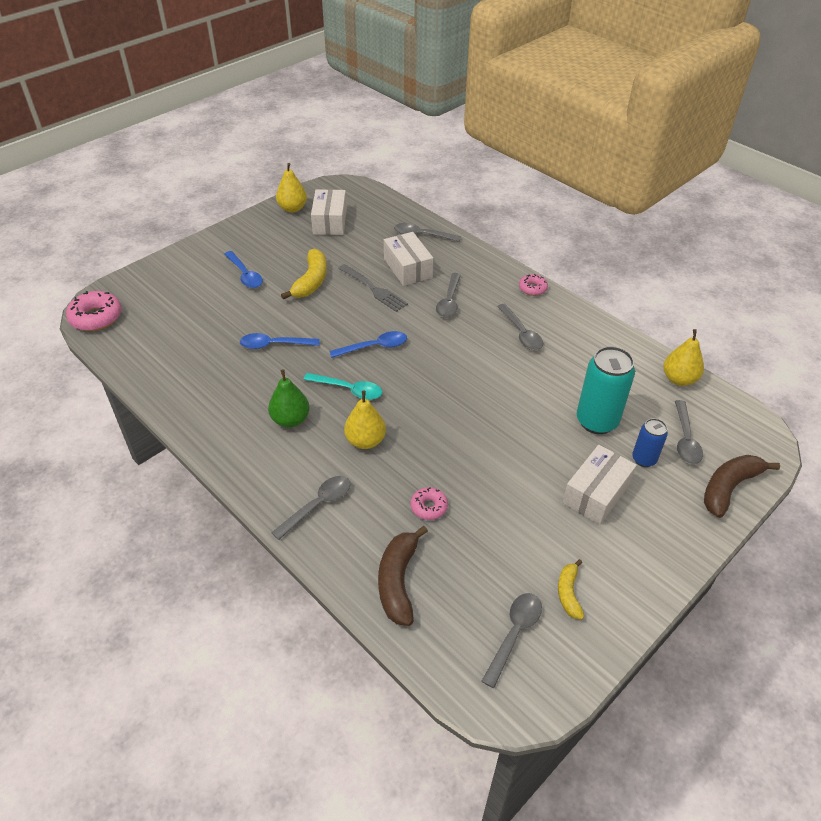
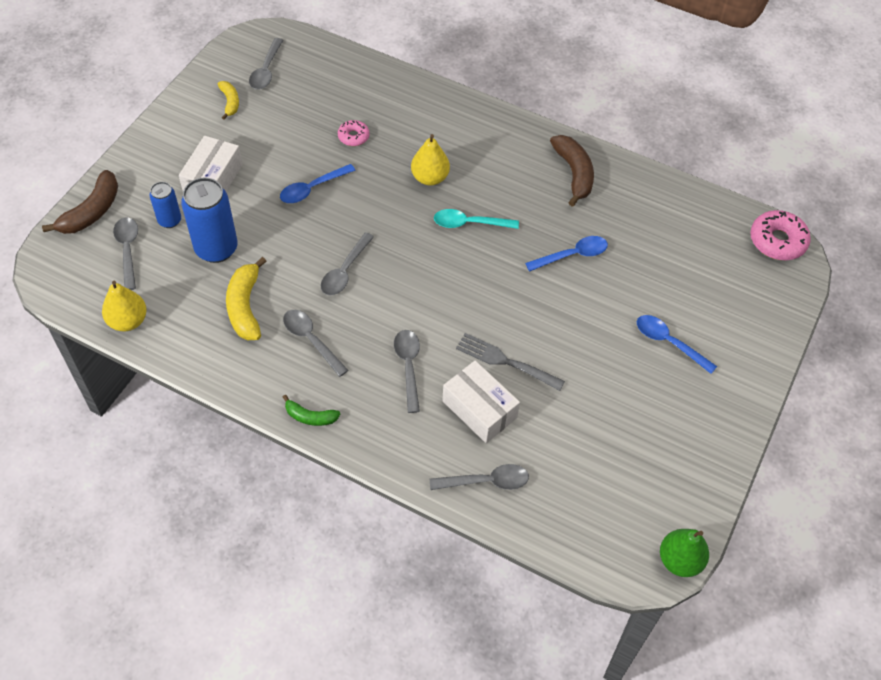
camera: 160 degrees right, 10 degrees up
(290, 420) = (507, 181): green pear -> green pear (679, 560)
(292, 208) = (692, 486): yellow pear -> none
(311, 281) = (585, 354): yellow banana -> yellow banana (245, 307)
(318, 505) = (443, 118): grey spoon -> grey spoon (345, 271)
(330, 222) = (625, 473): white box -> none
(374, 347) = (467, 279): blue spoon -> blue spoon (312, 188)
(398, 581) = (359, 82): brown banana -> brown banana (574, 173)
(532, 288) = (310, 417): pink donut -> green banana
(596, 421) = (216, 249): turquoise can -> blue can

